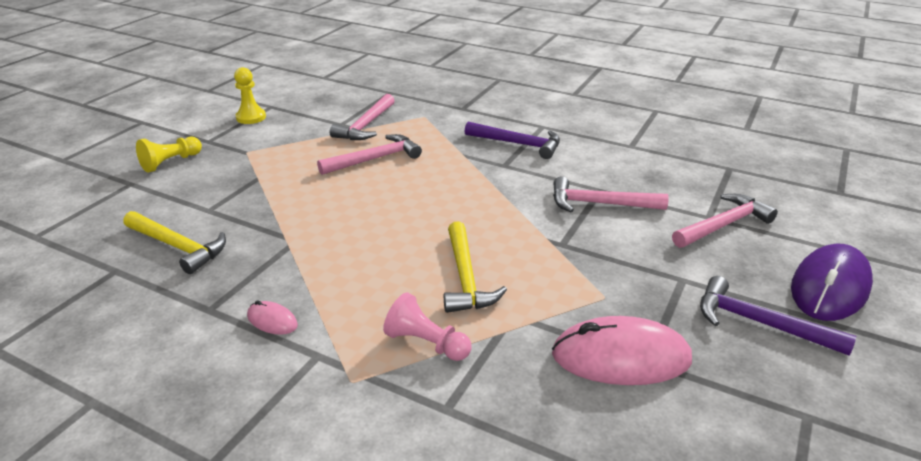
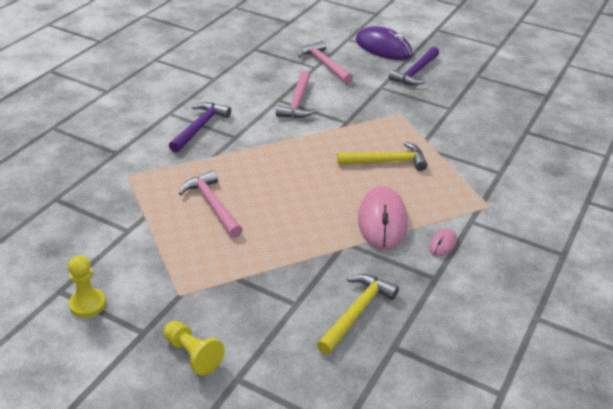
camera: 90 degrees left, 5 degrees up
(366, 125) = (138, 213): pink hammer -> none
(426, 343) = (451, 178): pink pawn -> none
(621, 357) = (449, 115): pink mouse -> pink mouse (382, 221)

